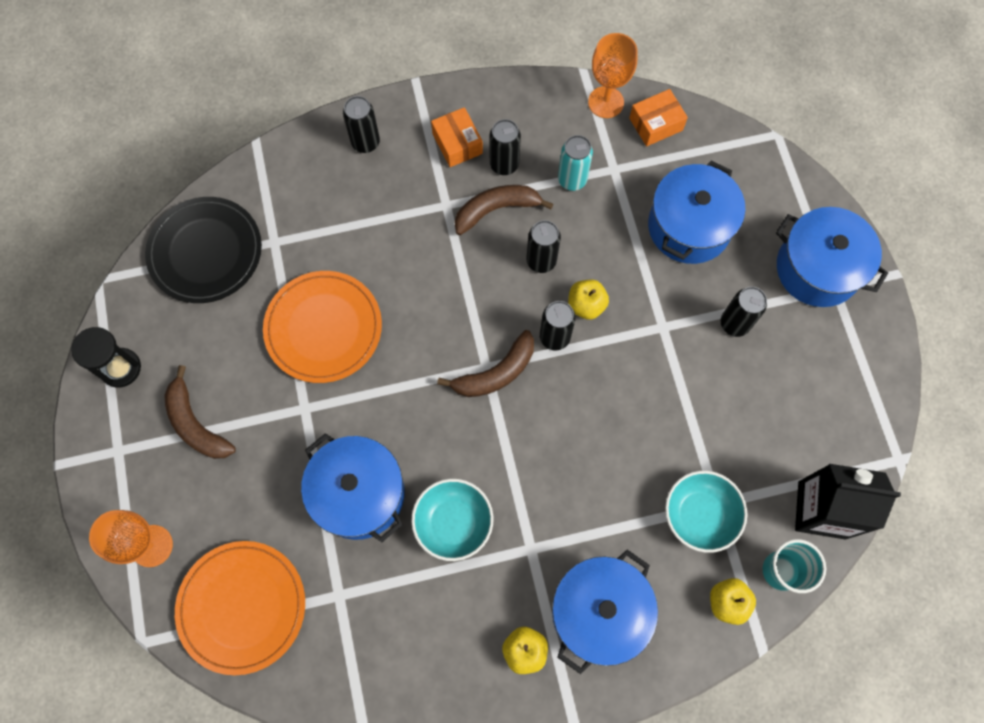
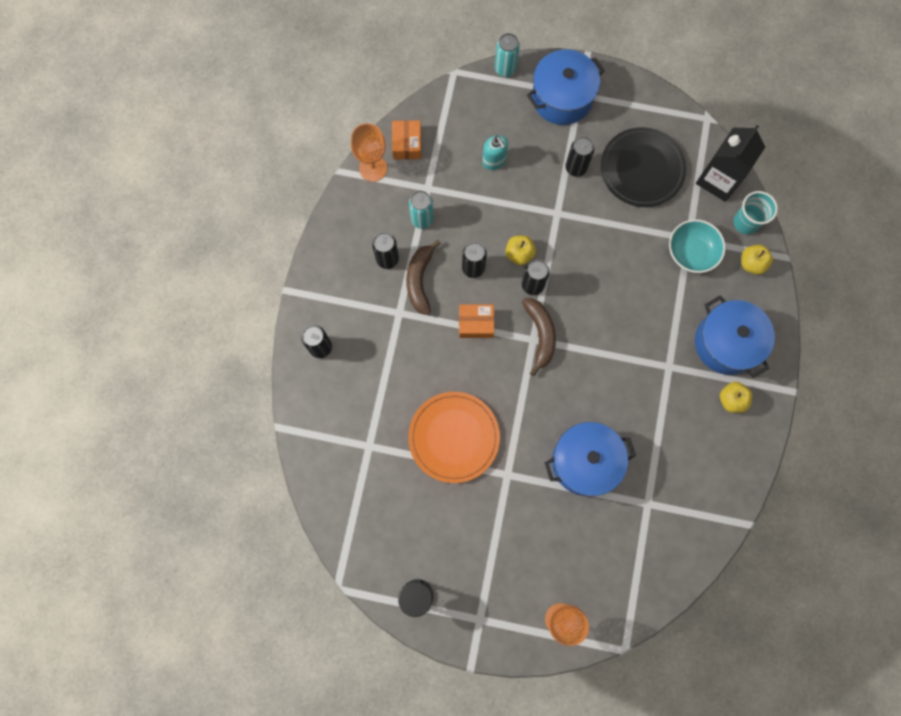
camera: 65 degrees left, 5 degrees up
(196, 424) = (485, 555): brown banana -> none
(205, 252) = (353, 499): black plate -> black plate (642, 169)
(242, 607) = (629, 571): orange plate -> none
(453, 523) = (631, 408): turquoise bowl -> none
(457, 143) = (354, 283): orange box -> orange box (476, 323)
(689, 226) = (494, 161): blue pot -> turquoise soap dispenser
(815, 188) = (505, 69): none -> turquoise can

